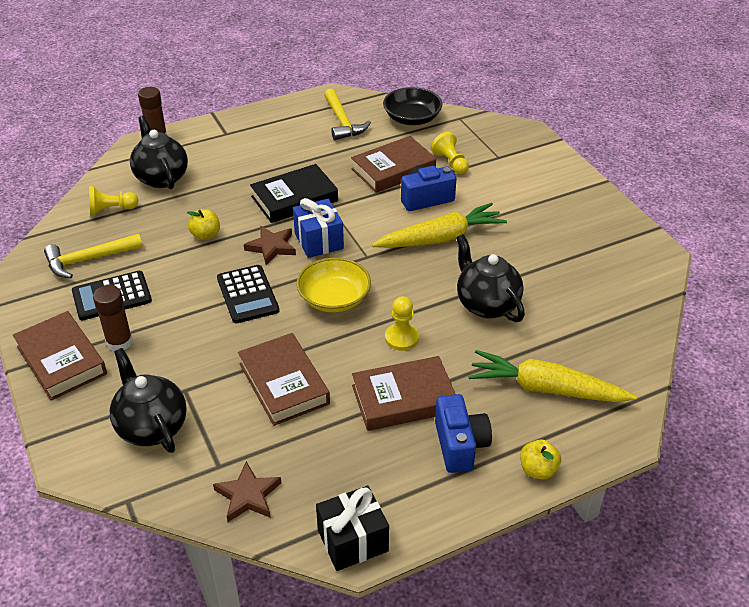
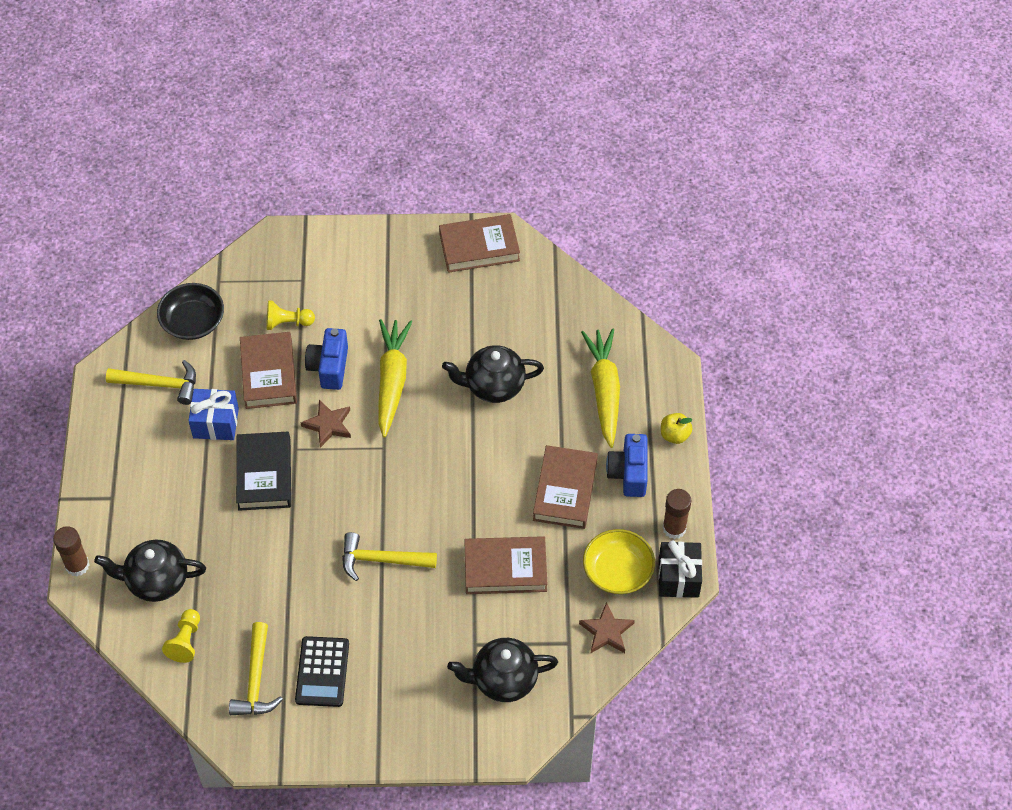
camera: 65 degrees left, 15 degrees up
(61, 360) = (387, 732): brown book -> brown book (479, 247)
(119, 342) = (389, 680): brown glue stick -> brown glue stick (674, 528)
(205, 235) = (276, 568): yellow apple -> none
(247, 294) = (382, 560): black calculator -> yellow hammer
(271, 247) = (326, 519): brown star -> brown star (328, 425)
(319, 241) = (340, 477): blue gift -> blue gift (216, 423)
(334, 298) = (424, 494): yellow bowl -> yellow bowl (617, 571)
(401, 338) = (499, 464): yellow pawn -> none
(460, 445) = (628, 473): blue camera -> blue camera turned 105 degrees counterclockwise
(546, 389) = (604, 391): yellow carrot -> yellow carrot turned 135 degrees clockwise

